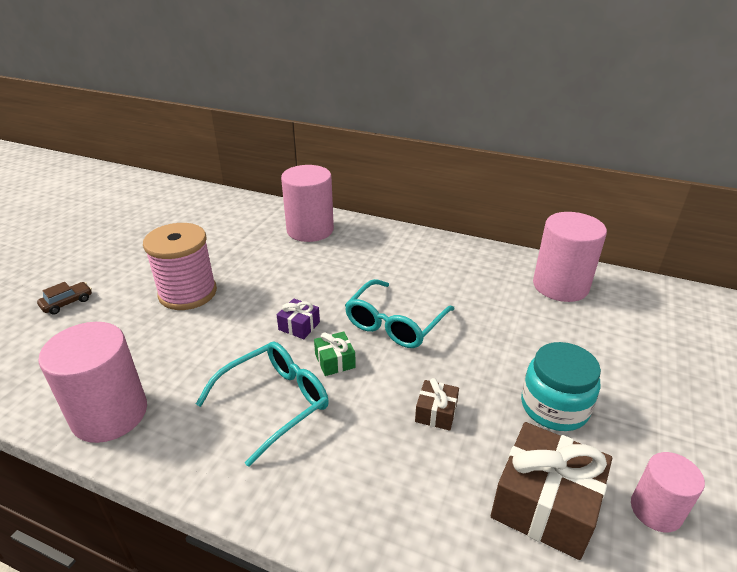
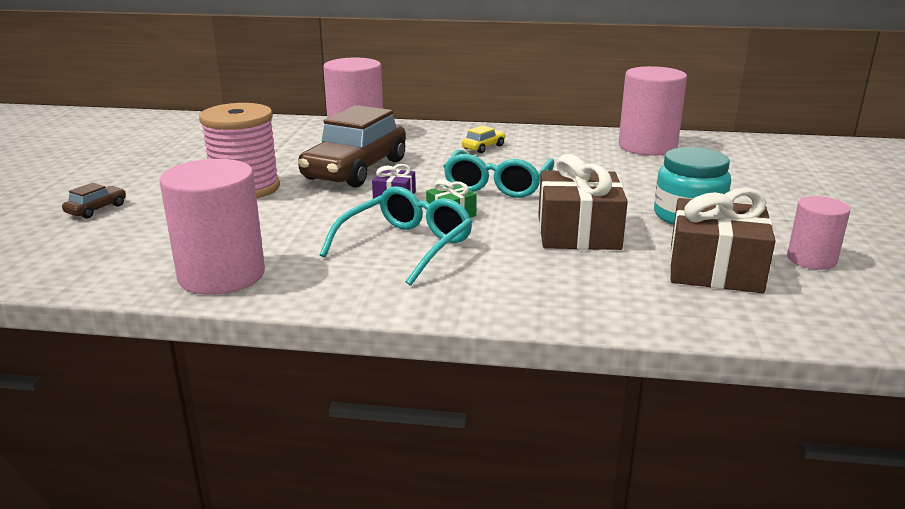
camera: 15 degrees left, 10 degrees down
(286, 281) = (356, 170): none -> brown car
(408, 264) = (483, 147): none -> yellow car
(436, 412) = (578, 232): brown gift -> brown gift, size x2.03

